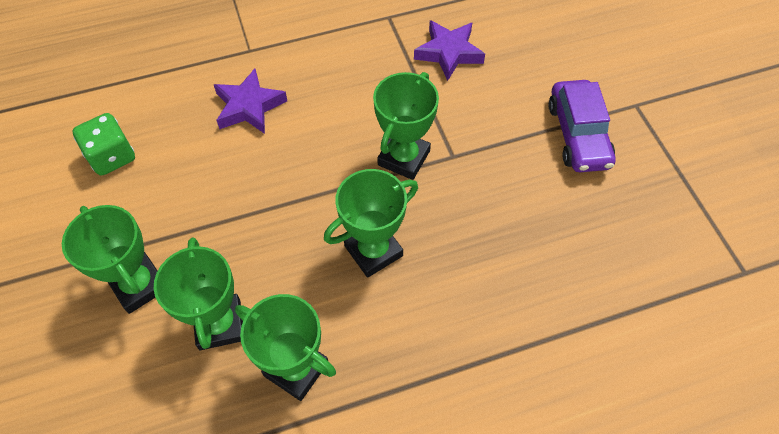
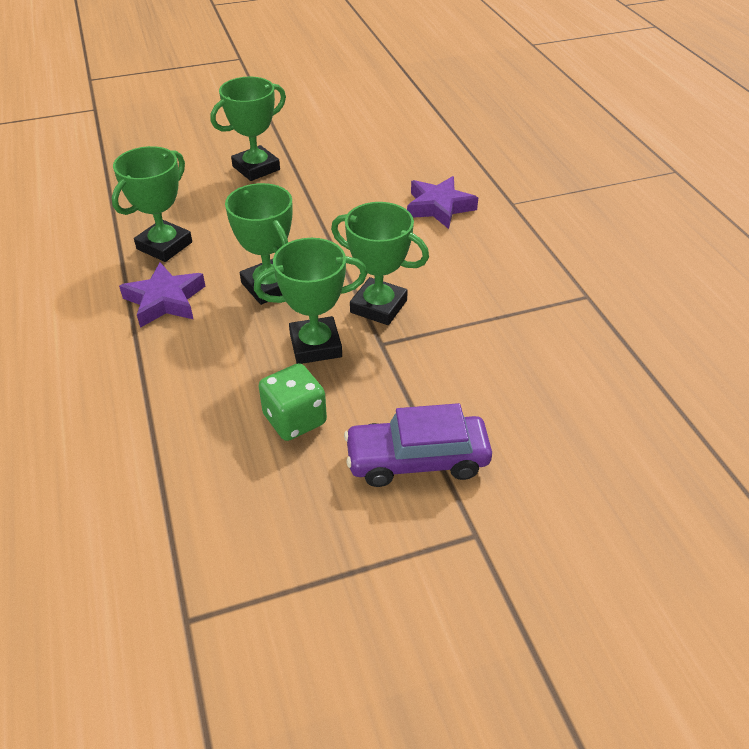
camera: 90 degrees right, 15 degrees down
(112, 156) = (379, 144): green dice -> green dice (295, 419)
(220, 324) = (213, 207): green trophy -> green trophy (315, 345)
(449, 53) = (538, 345): purple star -> purple star (165, 300)

